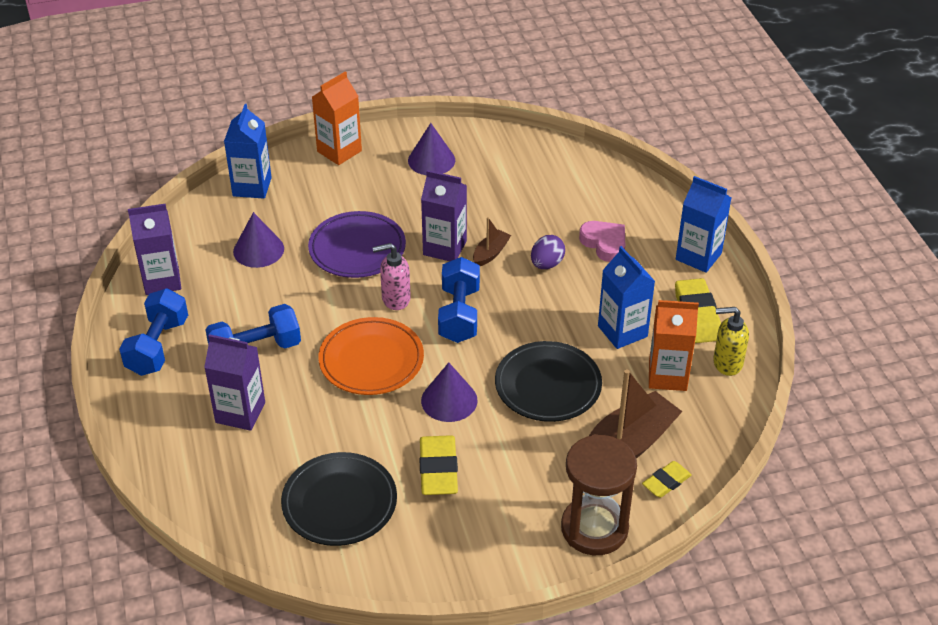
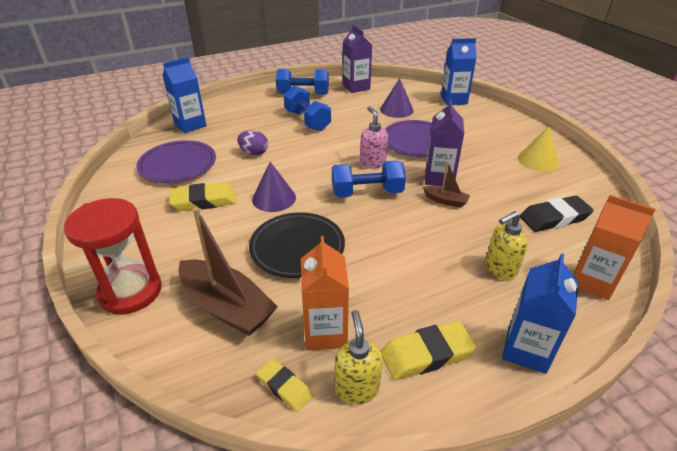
camera: 80 degrees right, 5 degrees down
(240, 413) = (254, 123): purple carton -> none
(339, 151) = (514, 123): orange carton -> orange carton (592, 281)
(339, 503) = (178, 165): black plate -> purple plate
(371, 360) = (308, 161): orange plate -> none
(431, 160) = (538, 160): purple cone -> yellow cone
(538, 184) = (554, 218): none -> black eraser
(546, 264) = (449, 233): purple egg -> purple egg (254, 153)
(594, 528) = (131, 291): brown hourglass -> red hourglass
(604, 243) = (500, 269): pink heart -> yellow soap dispenser
(622, 331) = (379, 292): blue carton -> blue carton (190, 125)
(666, 482) = (179, 340): yellow eraser -> yellow eraser (284, 387)

